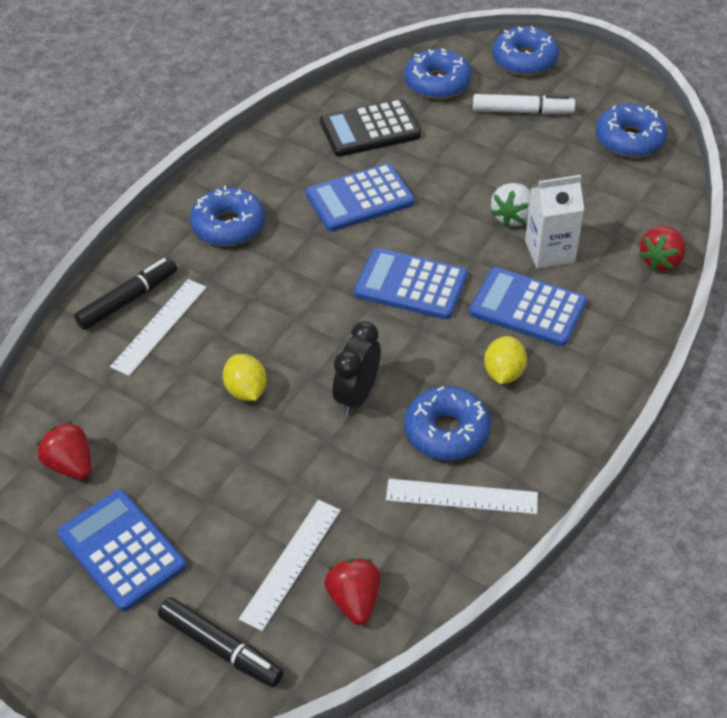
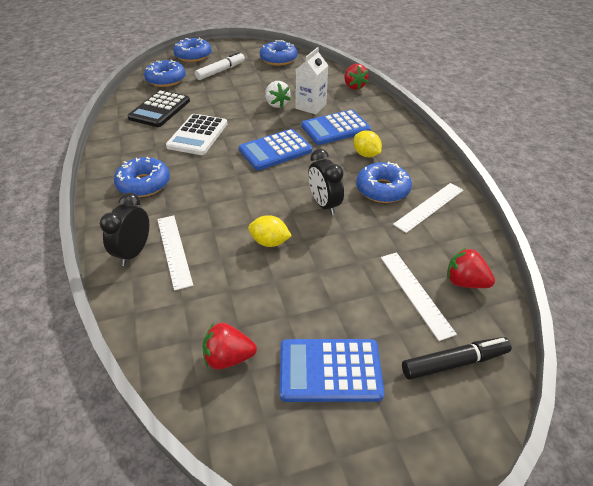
camera: 50 degrees left, 5 degrees down
(128, 300) = (134, 252): black marker -> black clock
(360, 199) = (198, 135): blue calculator -> white calculator

